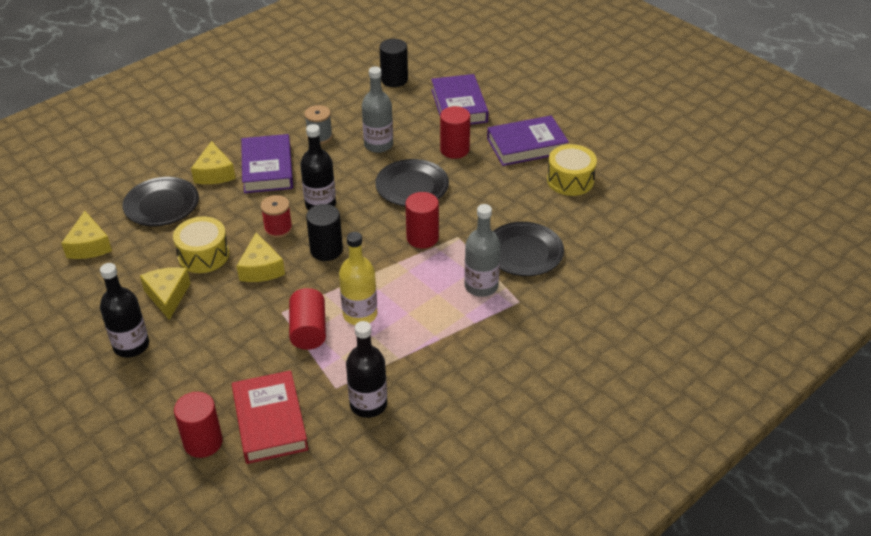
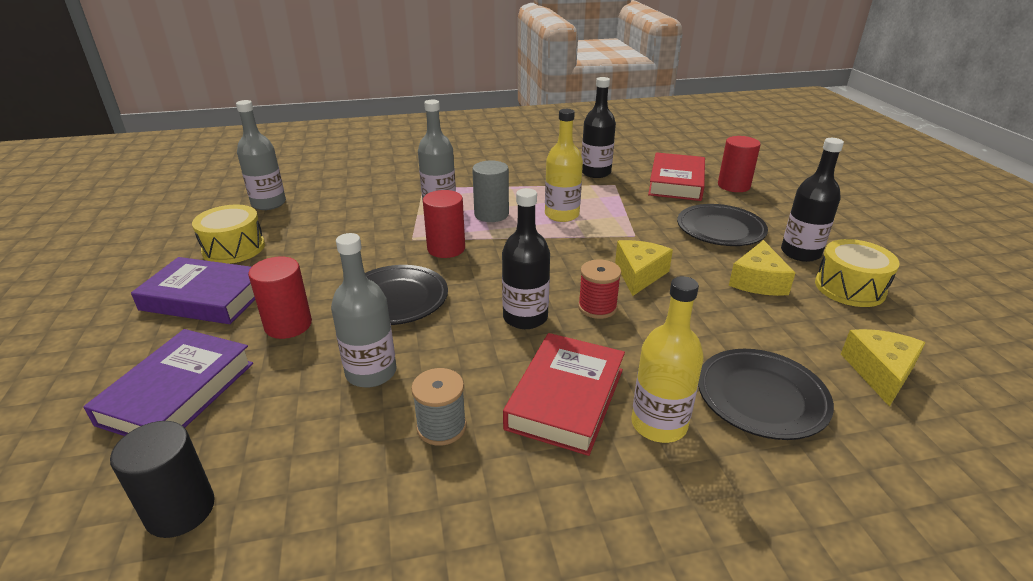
camera: 150 degrees left, 10 degrees down
(203, 255) = (706, 308): yellow drum -> yellow drum (849, 288)
(214, 173) = (659, 424): yellow cheese -> yellow bottle
(267, 168) = (566, 398): purple book -> red book
(308, 330) = (616, 218): red cylinder -> none
(326, 250) = (555, 269): black cylinder -> none
(422, 289) = (491, 214): none -> grey cylinder
(524, 252) = (372, 211): black plate -> black plate (720, 229)
(618, 227) = (268, 203): none -> grey bottle

